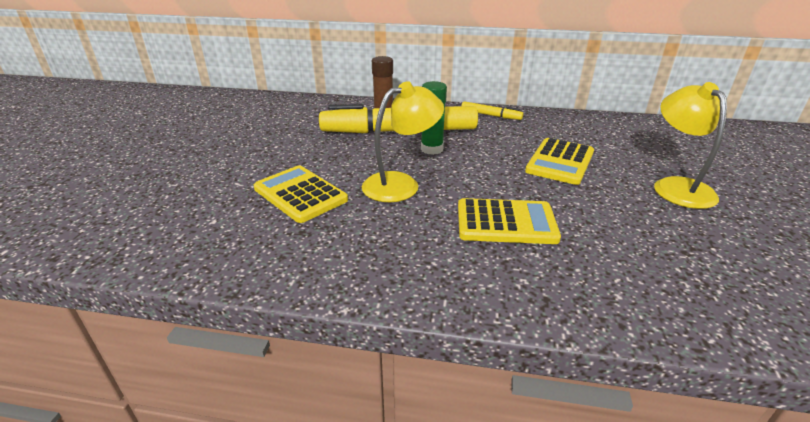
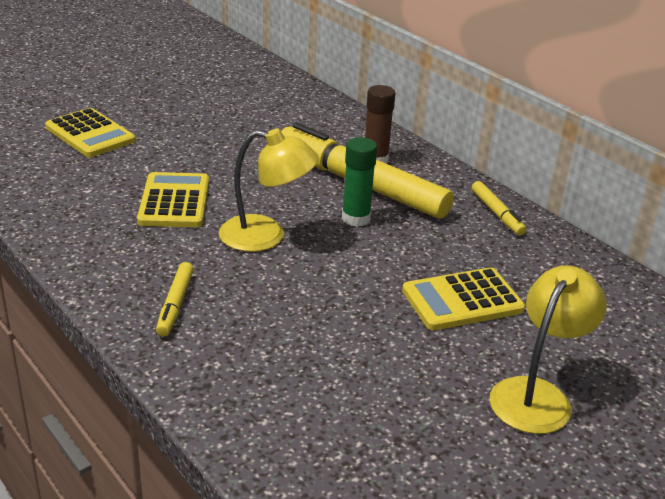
camera: 40 degrees right, 0 degrees up
(426, 259) = (175, 304): none -> yellow marker
(506, 222) = (289, 318): yellow calculator -> yellow calculator (90, 134)

